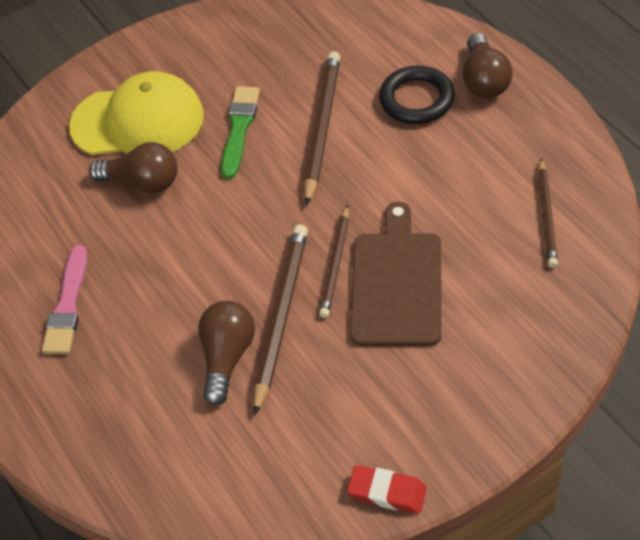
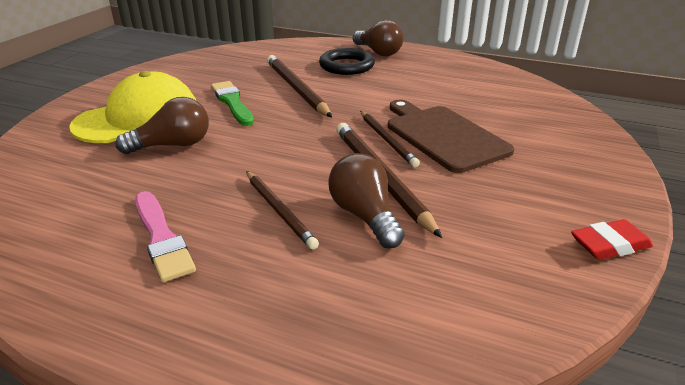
camera: 40 degrees left, 20 degrees down
(547, 215) = (490, 86): brown pencil -> brown pencil (279, 210)

